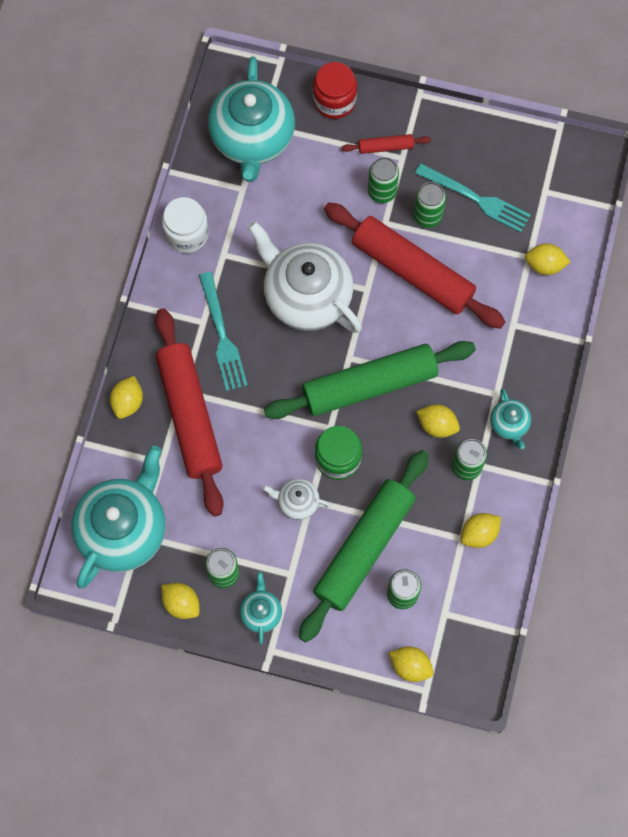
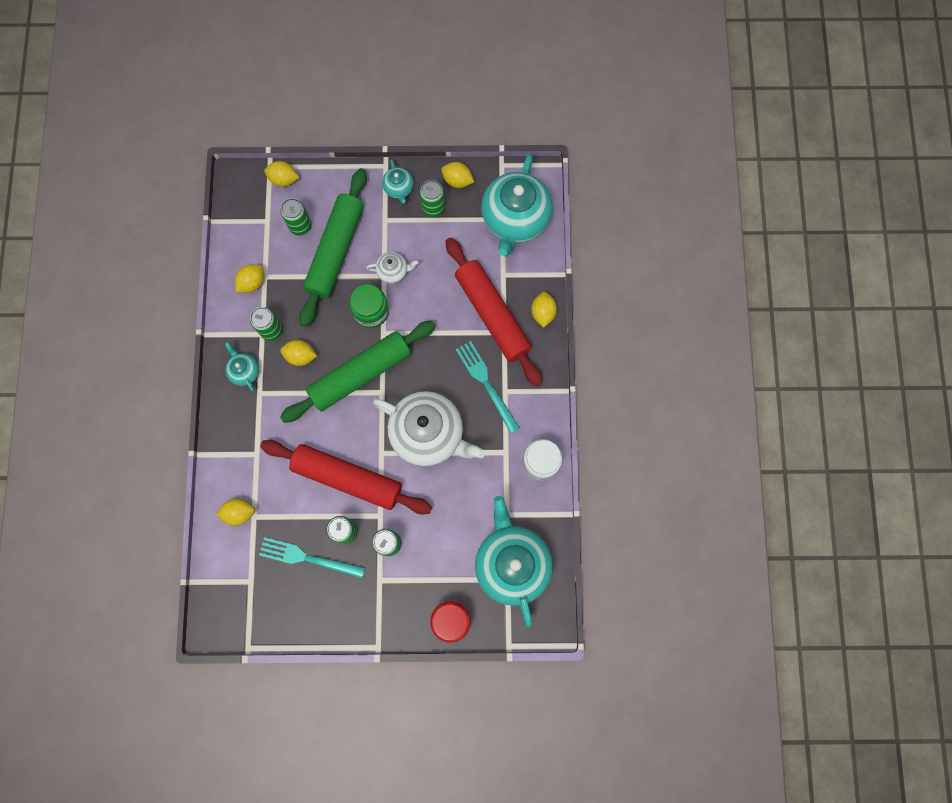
camera: 165 degrees right, 5 degrees up
(385, 147) = (396, 586): red rolling pin -> none

